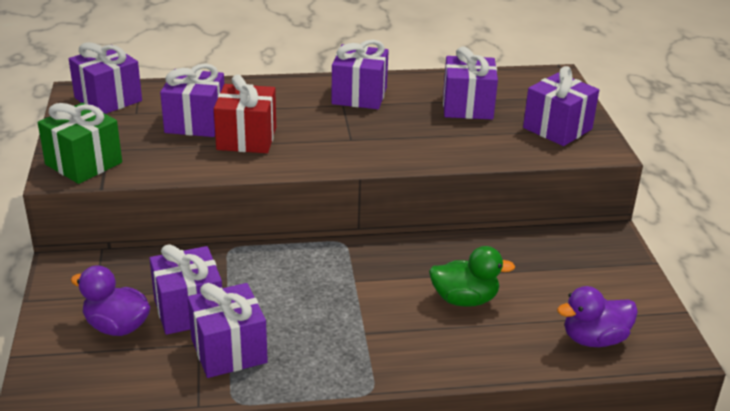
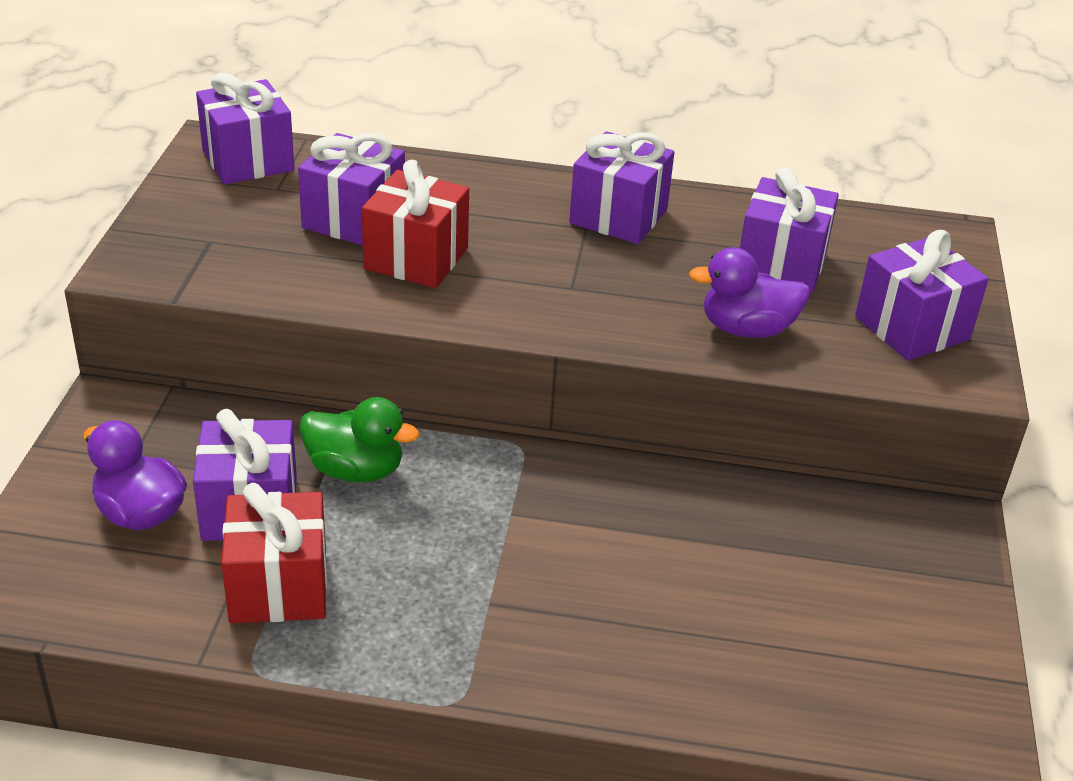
camera: 15 degrees right, 5 degrees up
(83, 163) = (167, 257): green gift -> none
(228, 350) = (278, 586): purple gift -> red gift
(464, 299) = (666, 581): green duck -> green duck (356, 470)
(594, 339) = (846, 696): purple duck -> purple duck (746, 329)

